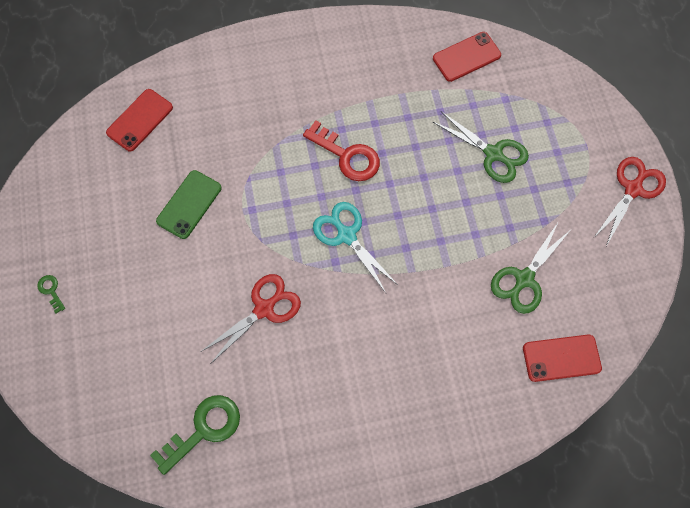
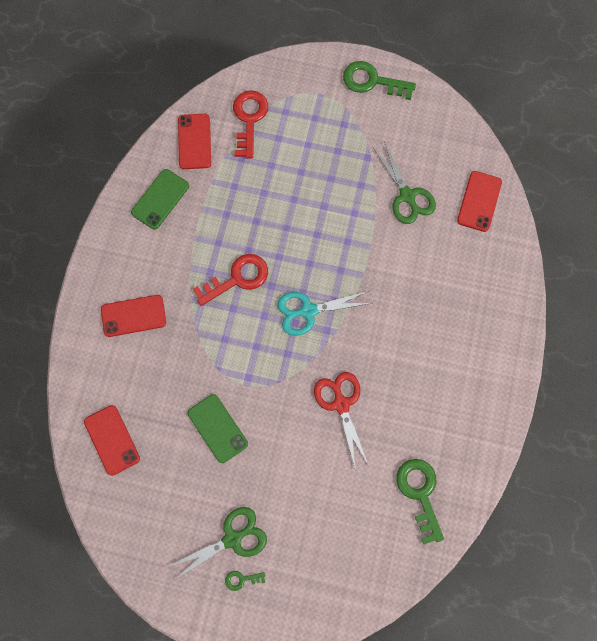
camera: 65 degrees left, 5 degrees up
(265, 84) = (133, 316): none -> red phone
(391, 54) = (160, 199): none -> green phone
(493, 154) = (293, 165): green scissors -> green scissors (232, 538)
(519, 93) = (249, 119): none -> red key
(633, 189) = (372, 81): red scissors -> green key

